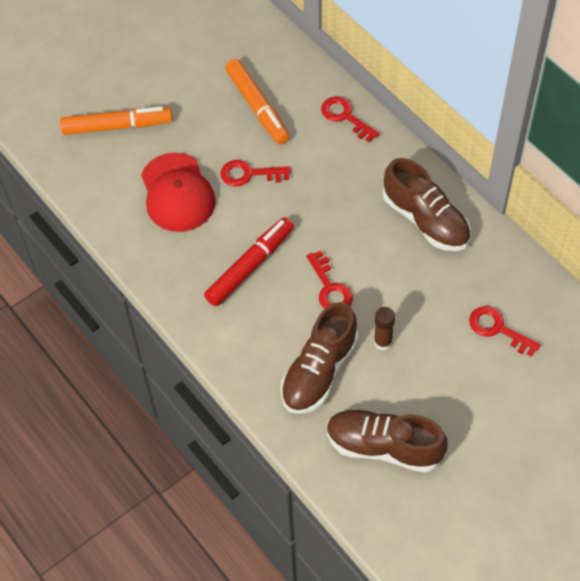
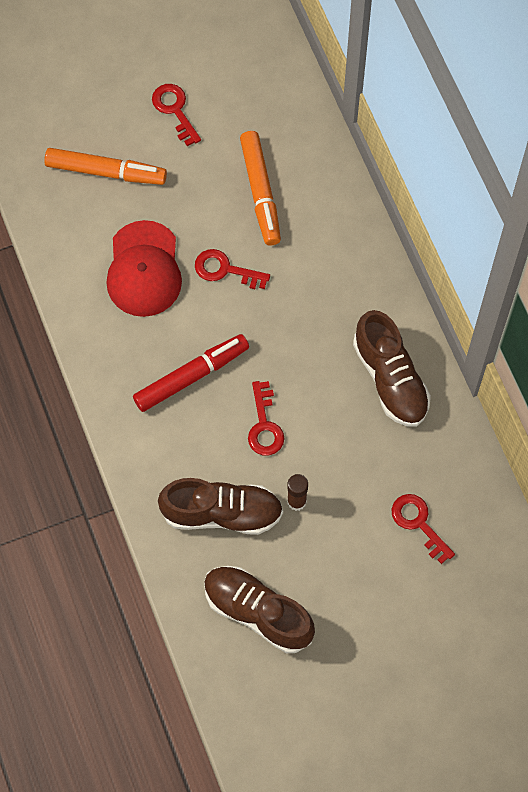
camera: 15 degrees right, 10 degrees up
(319, 371) = (222, 513): brown shoe -> brown shoe turned 135 degrees counterclockwise
(345, 117) = (350, 232): red key -> red key (175, 110)

